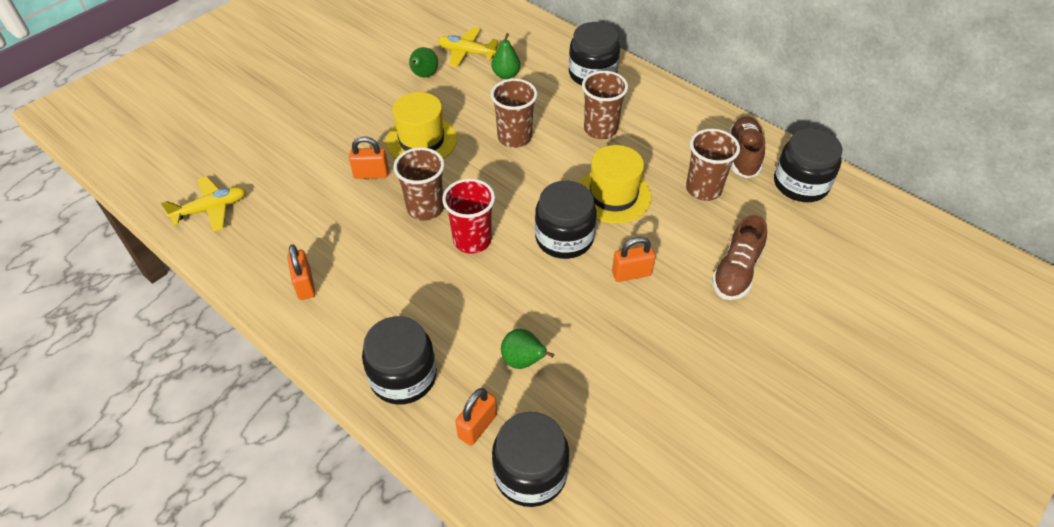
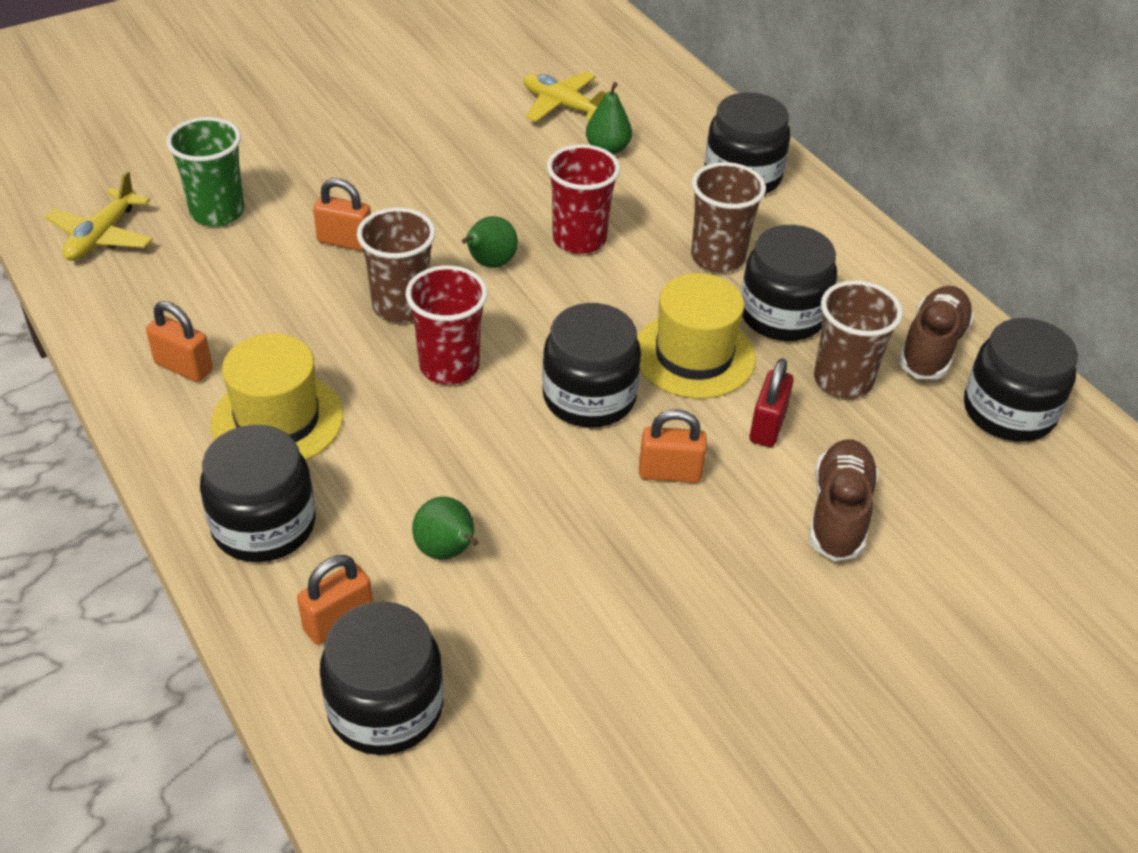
camera: 15 degrees right, 5 degrees down
(211, 209) = (102, 236): yellow plane -> yellow plane turned 120 degrees clockwise
(280, 174) = (217, 212): none -> green cup
(305, 285) = (183, 367): orange padlock -> orange padlock turned 60 degrees counterclockwise
(421, 140) = (439, 212): yellow hat -> yellow hat (277, 419)
(424, 75) = (484, 124): green pear -> green pear (489, 264)
(514, 137) = (579, 239): brown cup -> red cup
(652, 156) = (782, 315): none -> black jar
(674, 229) = (767, 426): none -> red padlock
(736, 272) = (839, 513): brown shoe -> brown shoe turned 150 degrees clockwise

